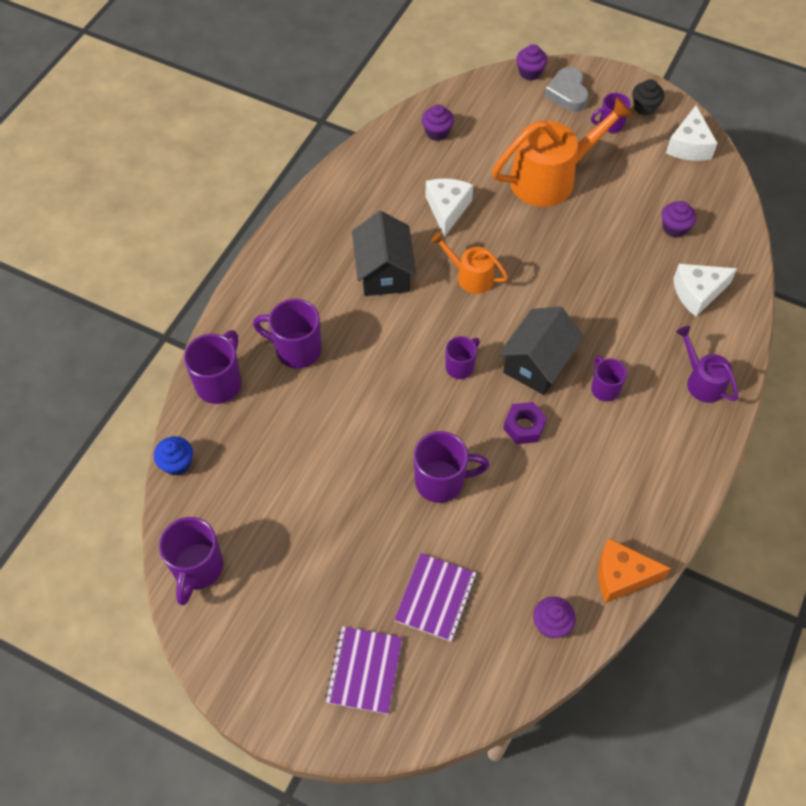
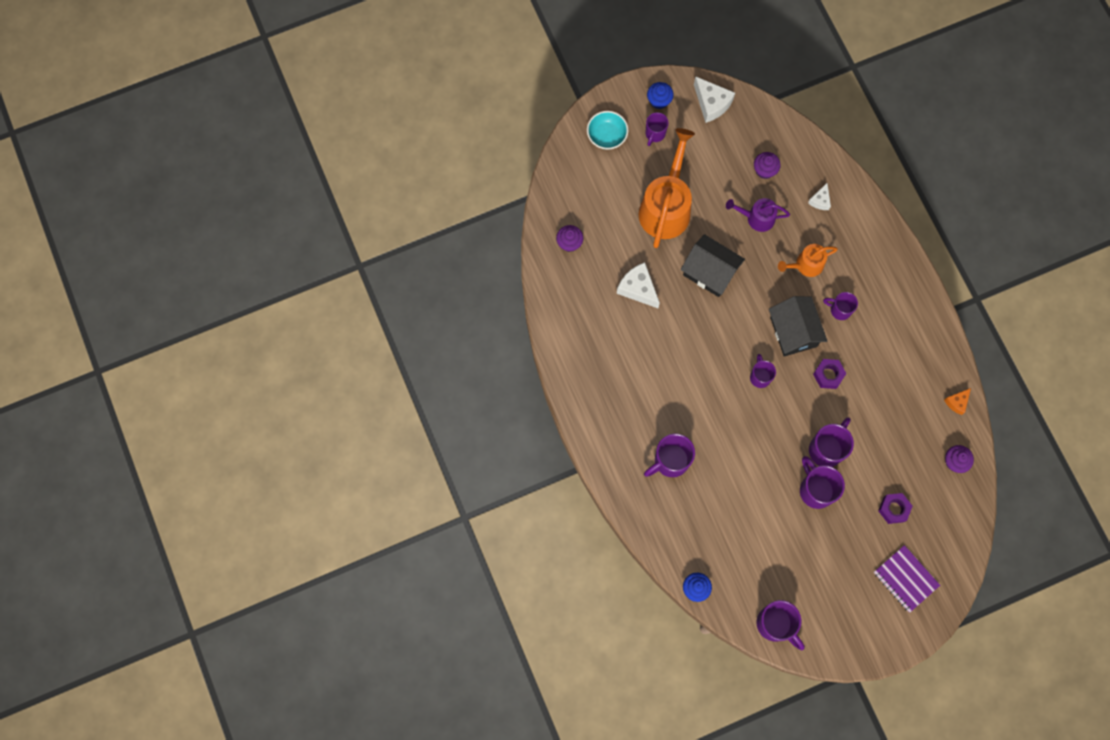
camera: 50 degrees left, 15 degrees up
(219, 383) = (657, 524): purple mug -> purple mug (815, 489)
(384, 272) = (654, 365): black house -> black house (709, 272)
(435, 598) = (893, 509): purple notebook -> purple nut
(470, 276) = (701, 317): orange watering can -> orange watering can (806, 265)
(530, 72) = (568, 143): purple cupcake -> none
(567, 93) = (607, 136): grey heart -> turquoise bowl
(621, 576) = (957, 402): orange cheese -> orange cheese, size x0.58
(644, 107) = (659, 101): black cupcake -> blue cupcake
(697, 293) = (820, 200): white cheese -> white cheese, size x0.58
(702, 381) = (878, 253): purple watering can -> purple watering can (757, 218)

